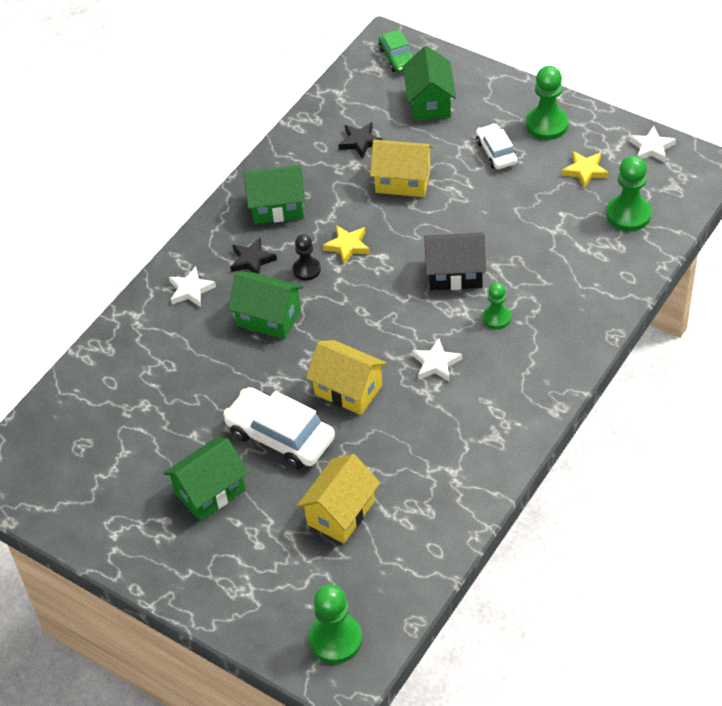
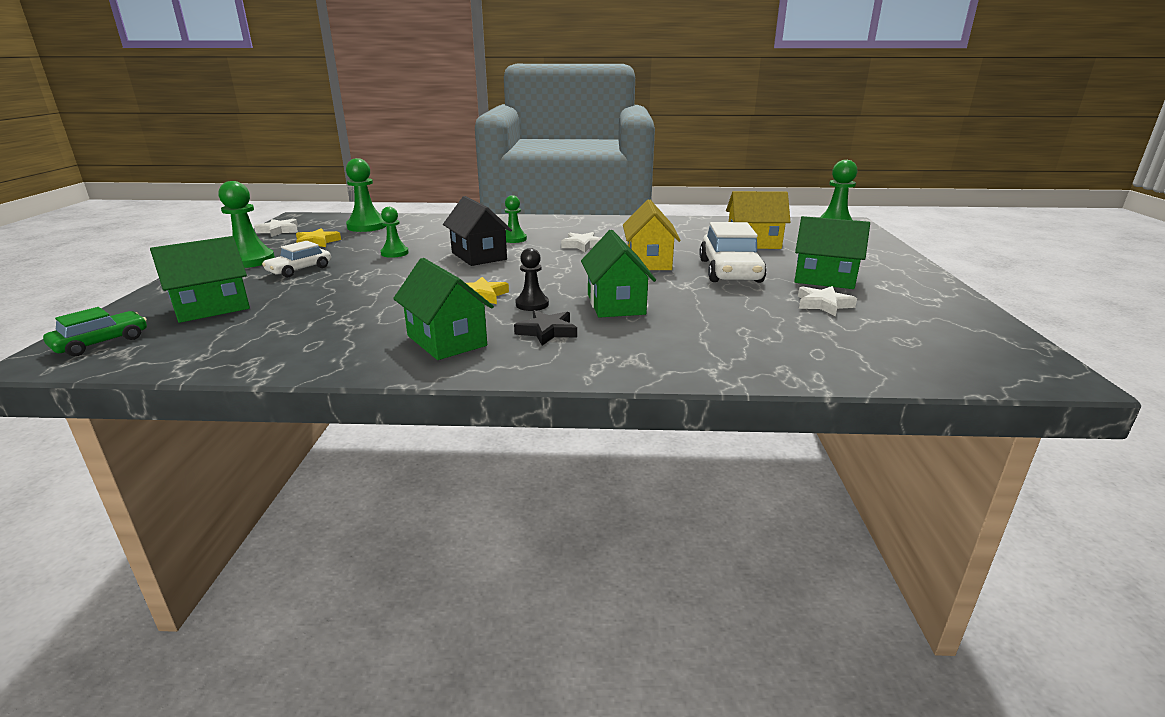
camera: 125 degrees left, 25 degrees down
(191, 290) = (631, 350): white star -> white star (823, 304)
(360, 142) = (298, 325): black star -> none
(403, 181) = (362, 294): yellow house -> none
(506, 218) = (394, 253): none -> green pawn

